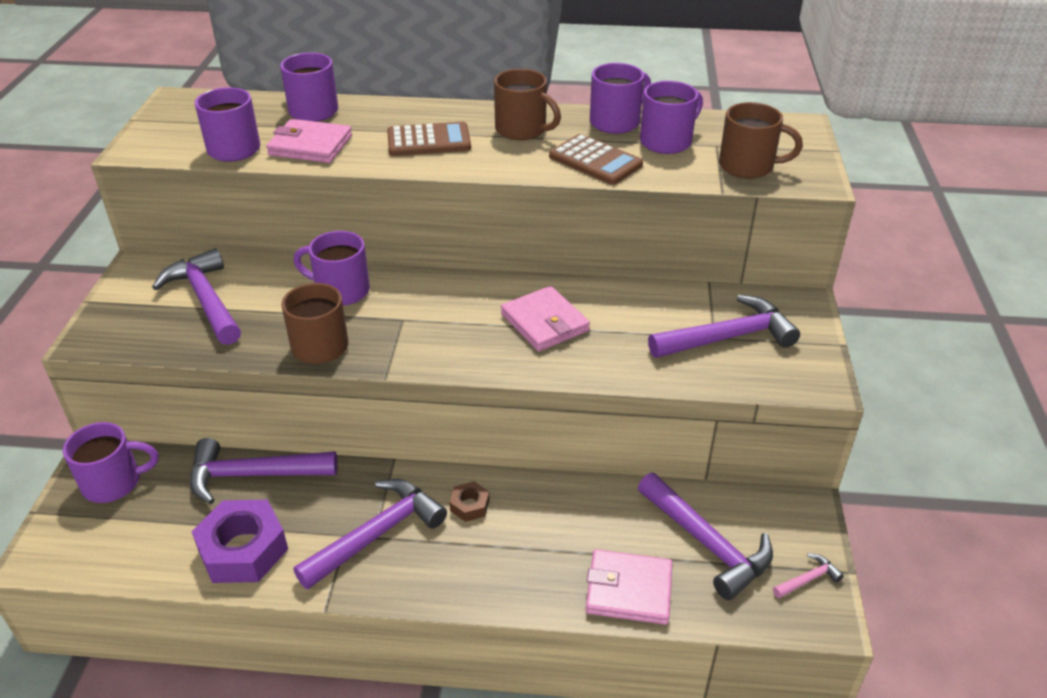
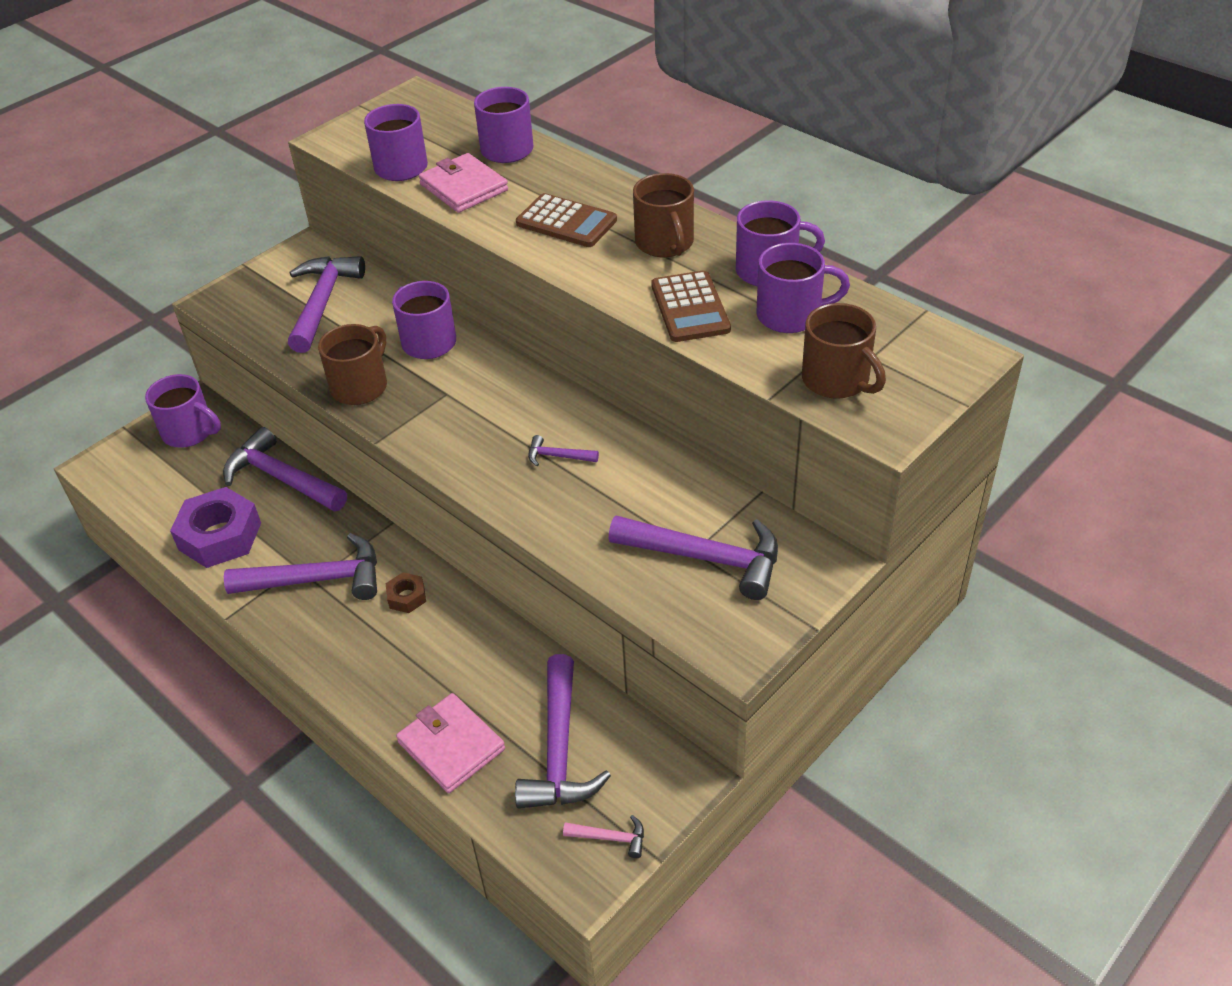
camera: 40 degrees right, 5 degrees up
(544, 322) = (557, 456): pink wallet -> purple hammer

